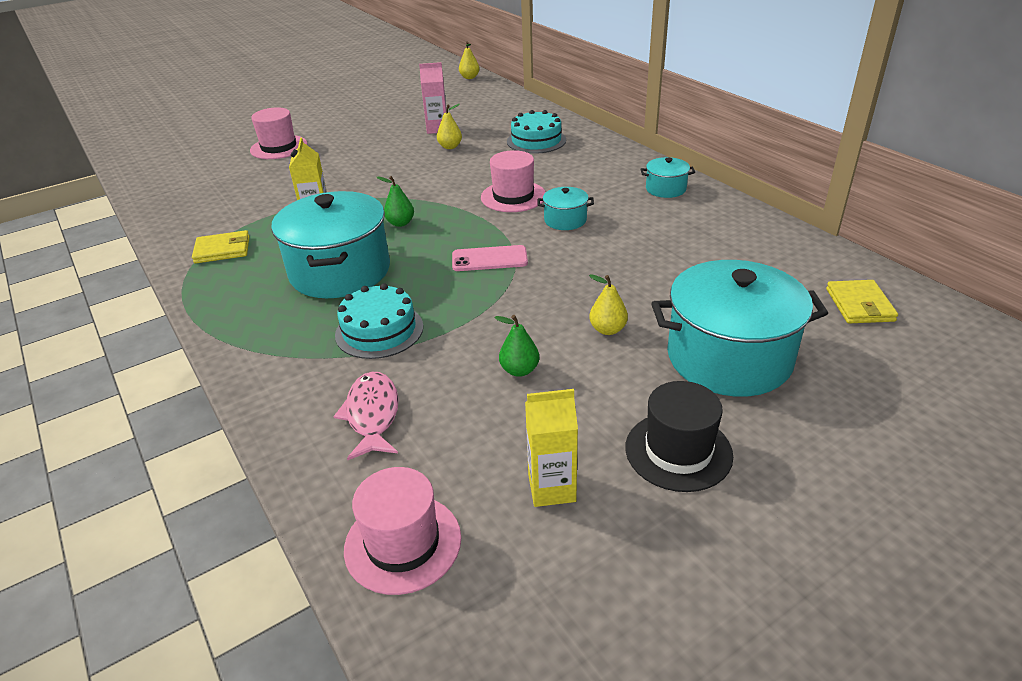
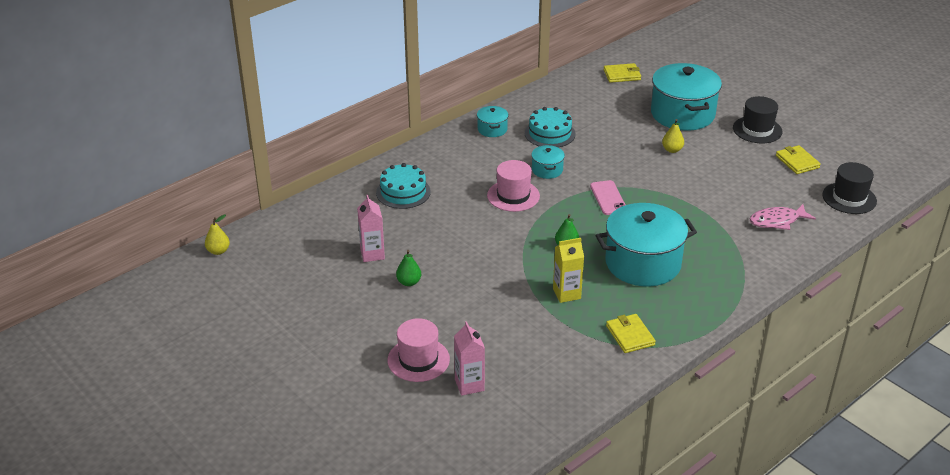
camera: 100 degrees left, 0 degrees up
(229, 167) = (469, 385): none -> pink carton
(379, 330) = (704, 232): turquoise cake -> turquoise cake (550, 133)
(403, 543) = (849, 198): pink hat -> black hat
(450, 147) = (417, 240): yellow pear -> none
(519, 370) = (720, 177): green pear -> green pear (409, 282)
(551, 488) = (797, 162): yellow carton -> yellow wallet

